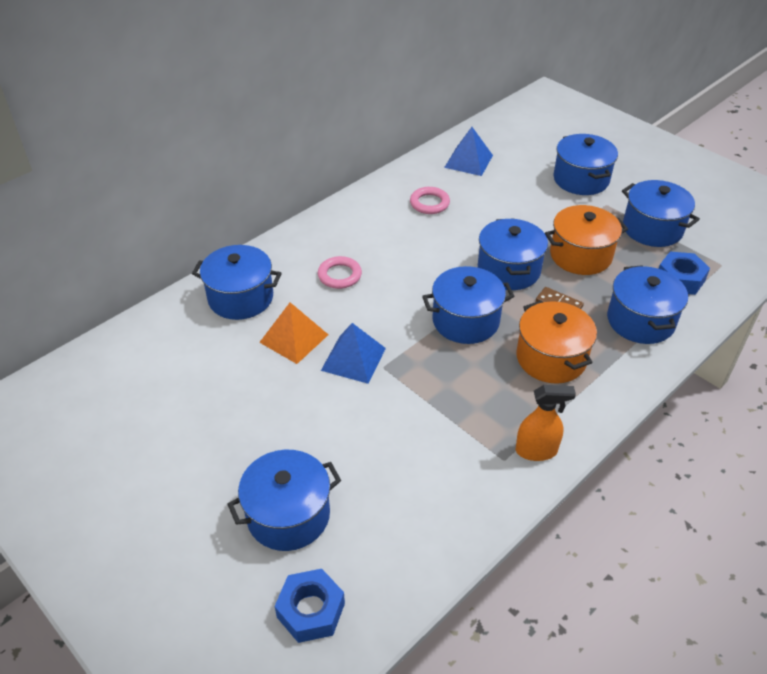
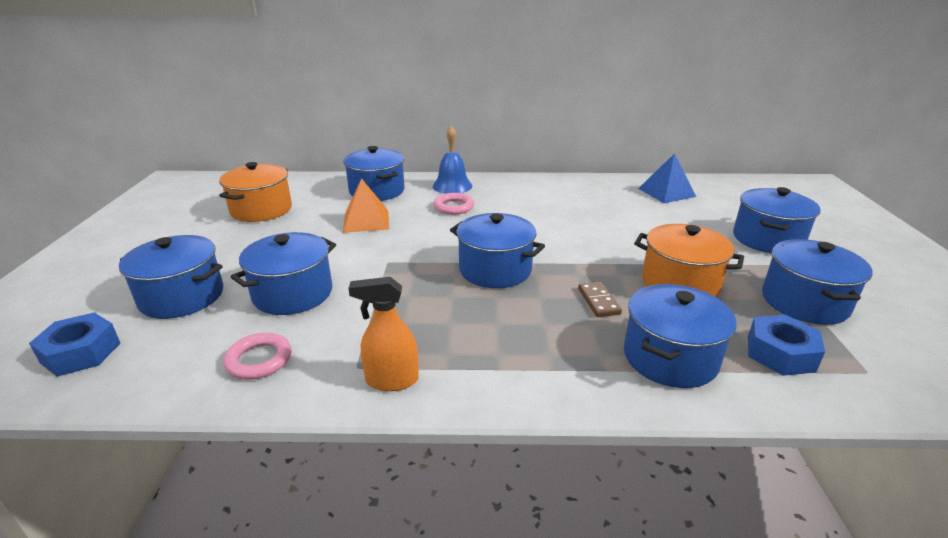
camera: 45 degrees right, 15 degrees down
(298, 250) = (452, 186): none -> blue bell
(353, 359) = (378, 248): blue pyramid -> none
(429, 203) = (590, 200): pink ring -> pink ring (259, 360)
(509, 270) = (589, 260): blue pot -> blue pot (293, 294)
(536, 451) = (391, 380): orange spray bottle -> orange spray bottle turned 135 degrees clockwise
(551, 358) = (524, 330): orange pot -> orange pot (261, 210)

